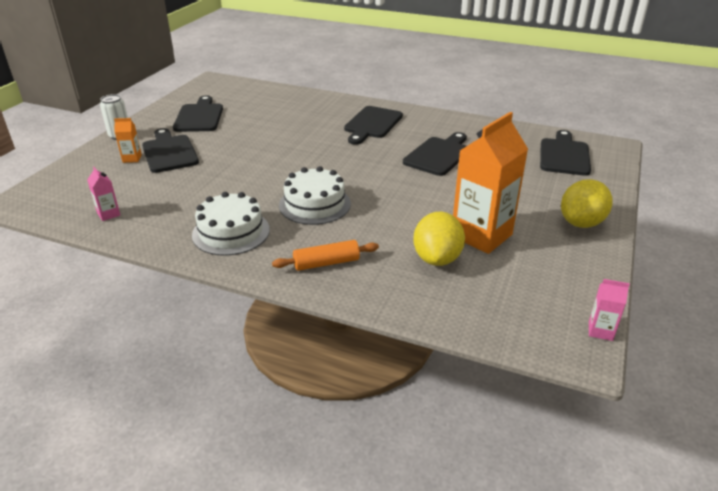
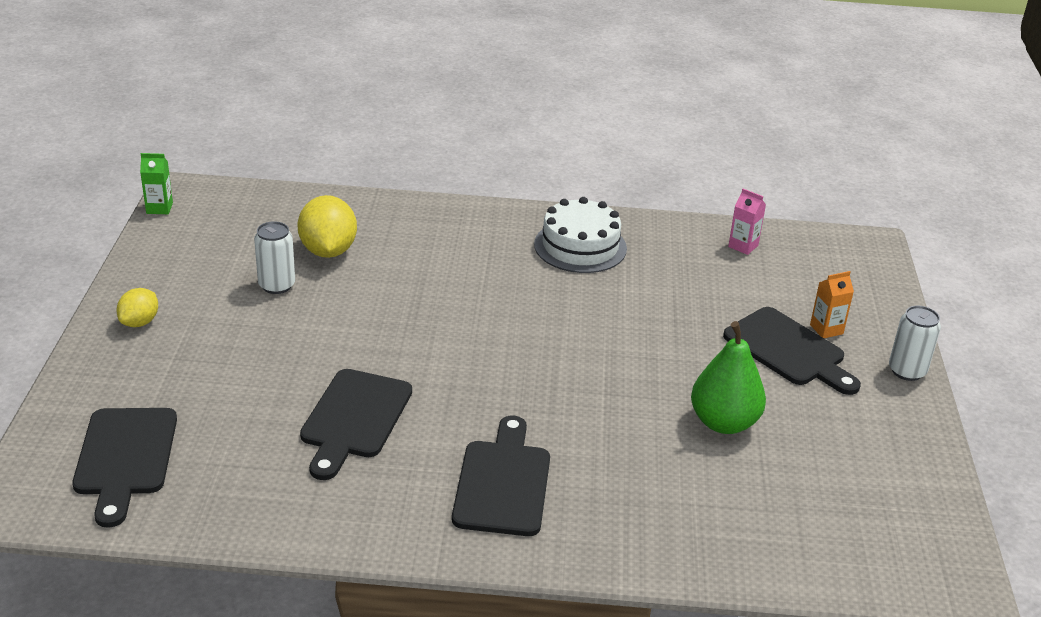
camera: 160 degrees right, 0 degrees up
(199, 116) = (838, 443): black cutting board -> none
(245, 130) = (723, 422): none -> green pear
(314, 204) = (506, 296): white cake -> none
(326, 263) = (450, 229): orange rolling pin -> none
(481, 235) = (277, 285): orange carton -> white can
(581, 223) = (140, 322): yellow lemon -> yellow lemon, size x0.59
(600, 331) = (159, 208): pink carton -> green carton

